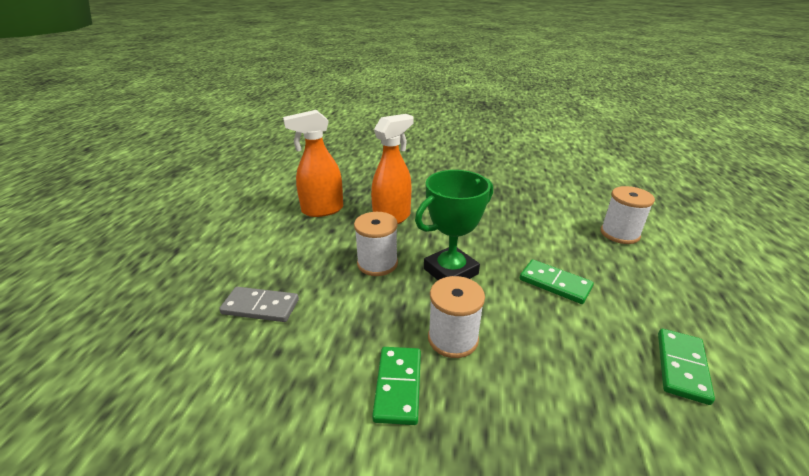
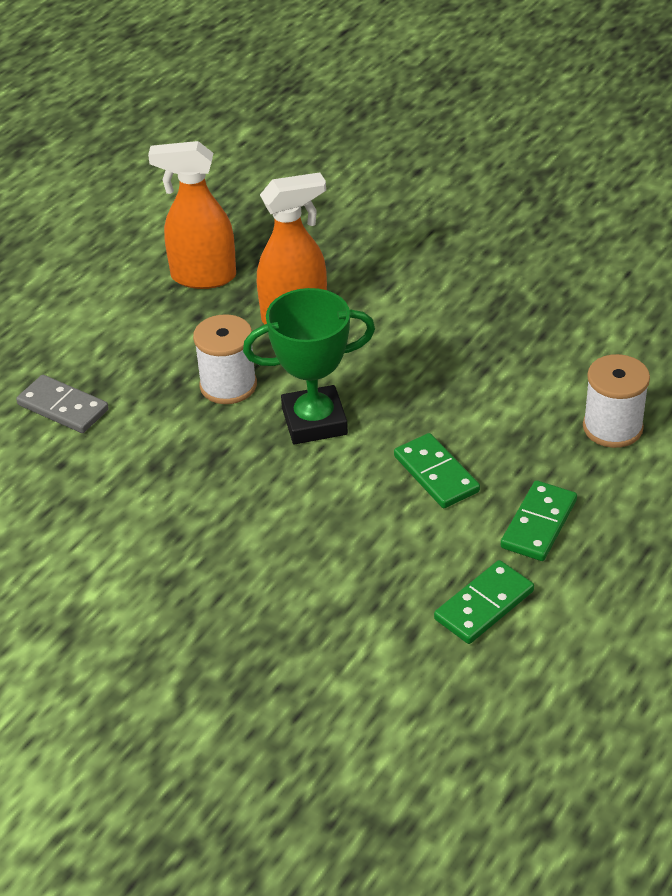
camera: 25 degrees right, 10 degrees up
(398, 386) = (164, 533): green domino -> green domino (539, 524)
(453, 338) = (254, 503): white spool -> none

